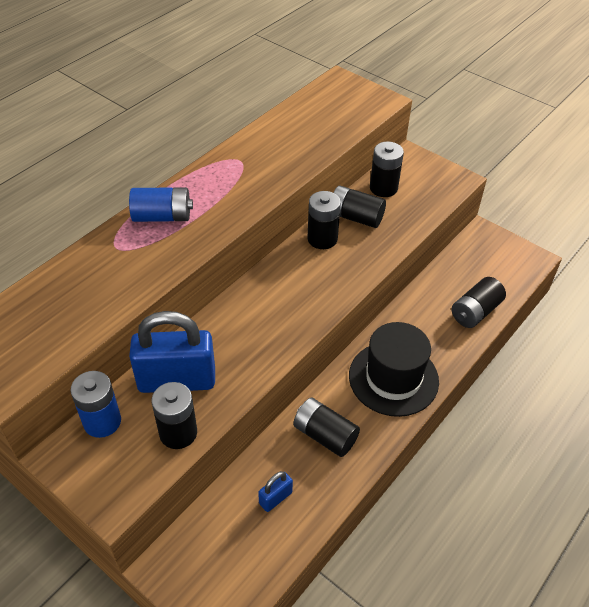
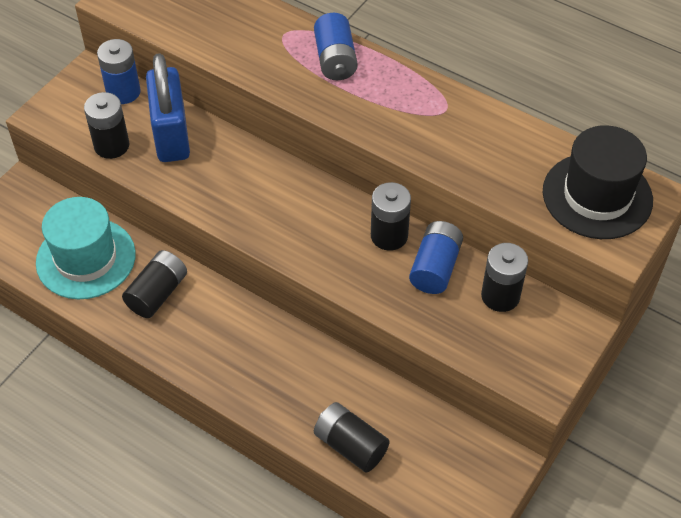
camera: 85 degrees right, 5 degrees up
(275, 498) = (86, 258): blue padlock -> turquoise hat
(355, 217) = (435, 267): black battery -> blue battery
(393, 378) = (236, 354): black hat -> black hat (597, 196)

